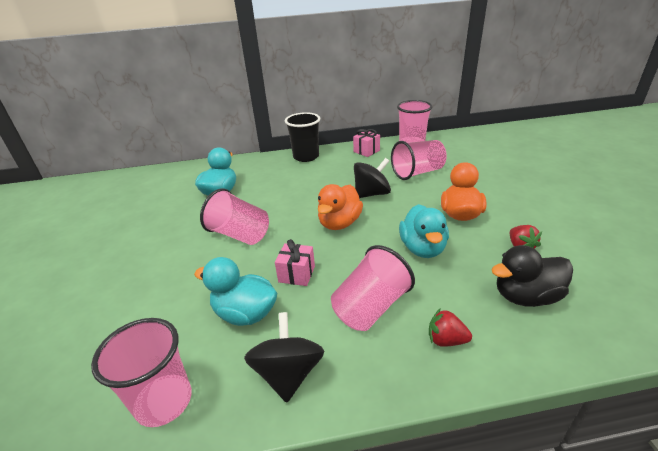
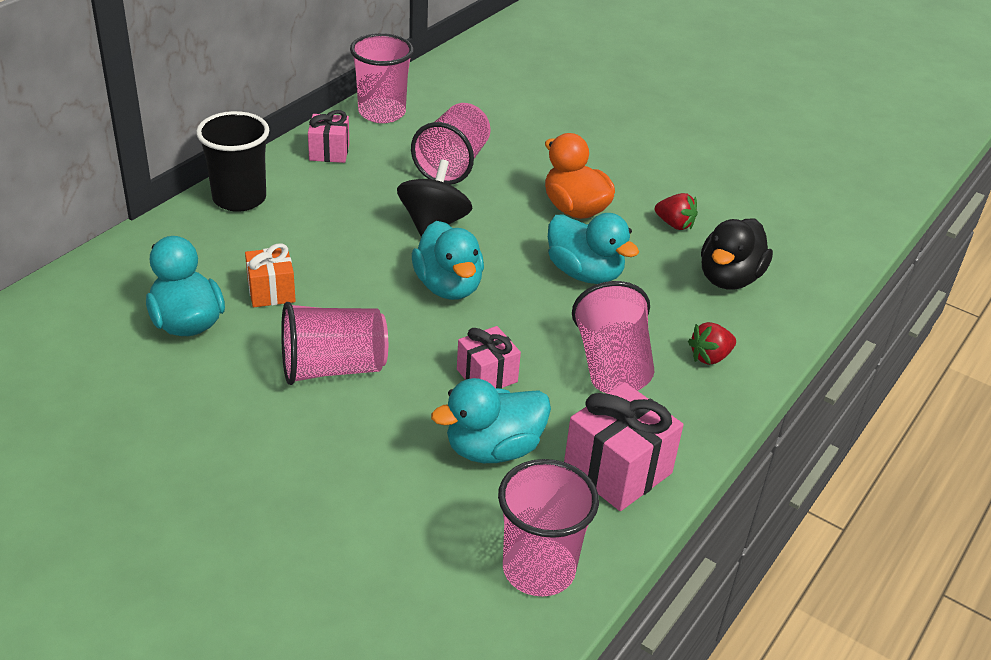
camera: 50 degrees left, 5 degrees up
(265, 194) = (271, 292): none -> orange gift
(288, 374) = (617, 470): black spinning top -> pink gift
(339, 223) = (448, 286): orange duck -> turquoise duck

